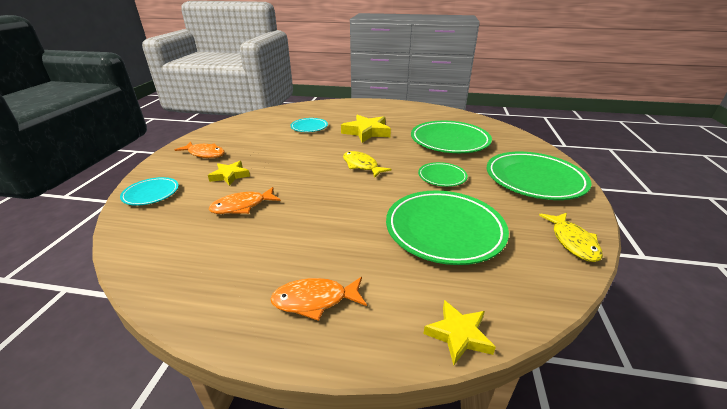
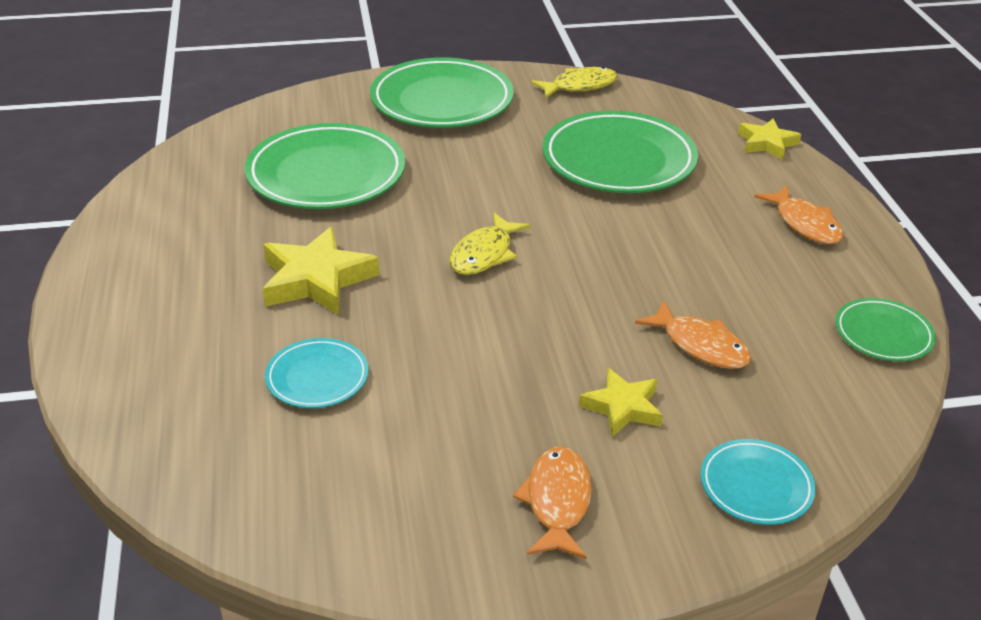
camera: 110 degrees left, 5 degrees up
(442, 177) = (478, 172): green plate -> green plate (883, 334)

